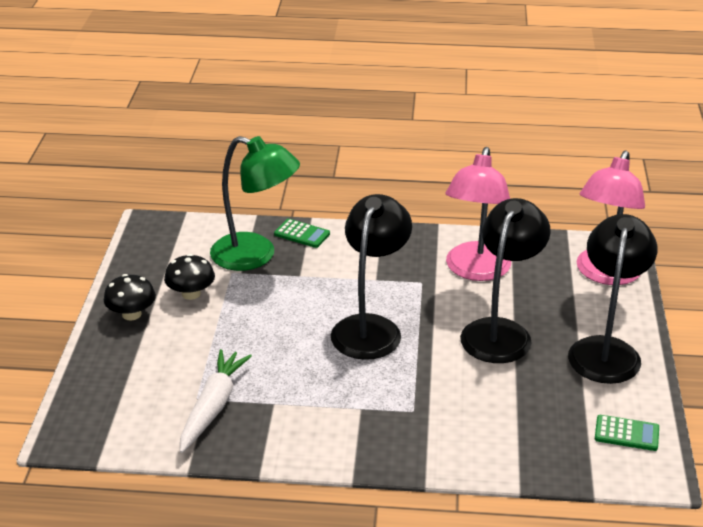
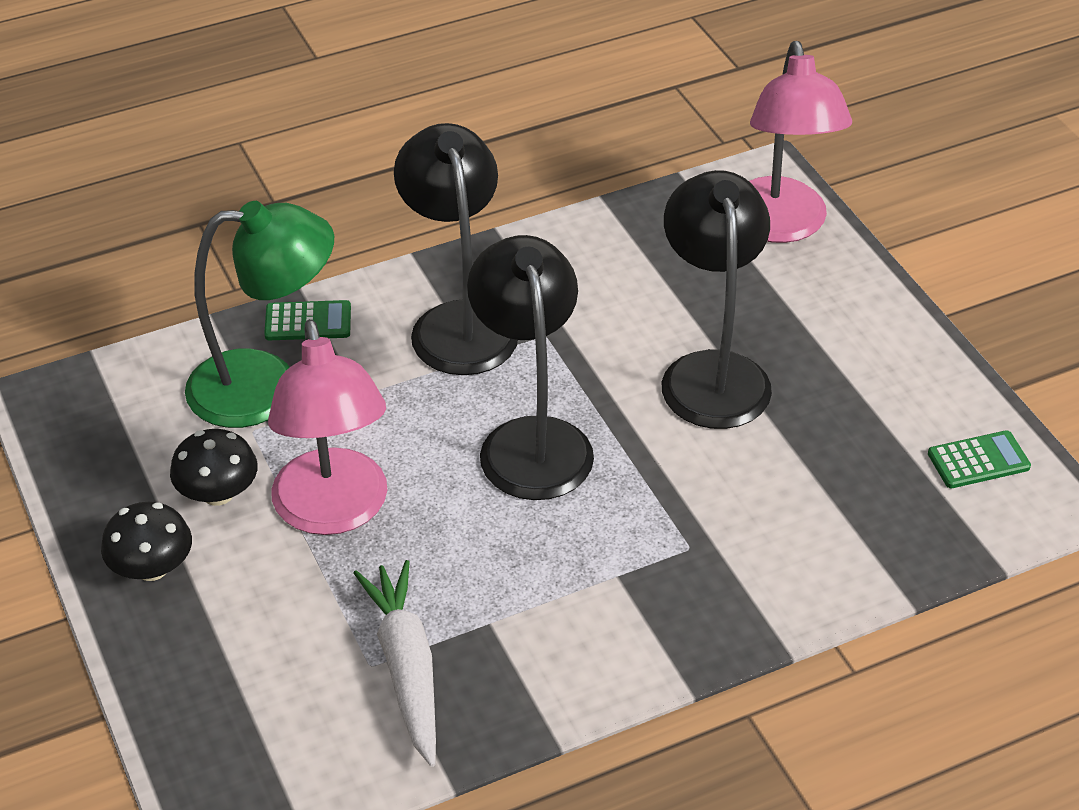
camera: 30 degrees left, 10 degrees up
(475, 271) = (606, 287): pink lamp -> pink lamp (334, 512)
(605, 350) = (864, 345): black lamp -> black lamp (459, 322)

